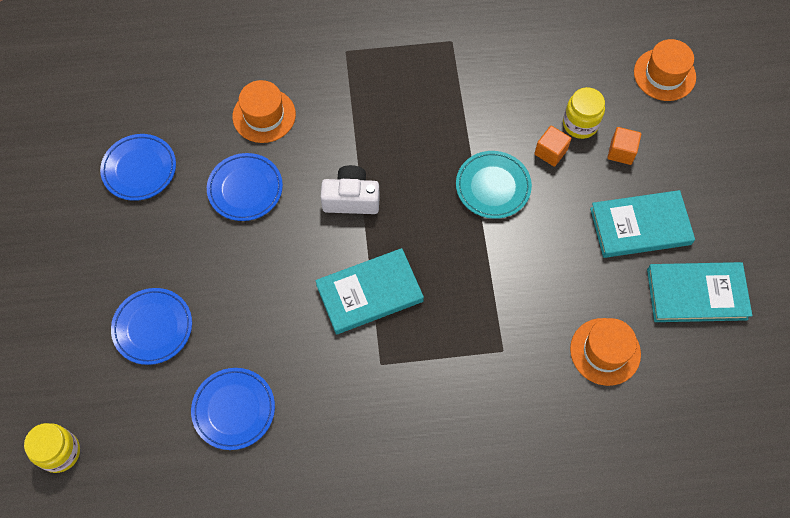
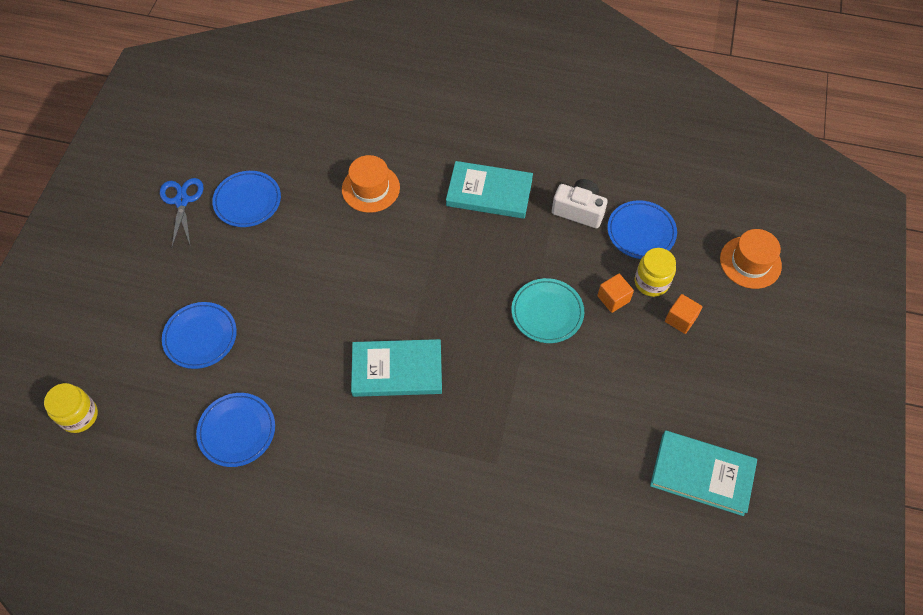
camera: 20 degrees right, 5 degrees down
(67, 191) = (182, 201): none -> blue scissors
(245, 189) = (328, 245): blue plate -> blue plate (641, 232)
(351, 199) = (415, 283): white camera -> white camera (579, 210)
(605, 351) = (591, 497): orange hat -> none
(640, 226) = (671, 393): turquoise book -> turquoise book (489, 192)

